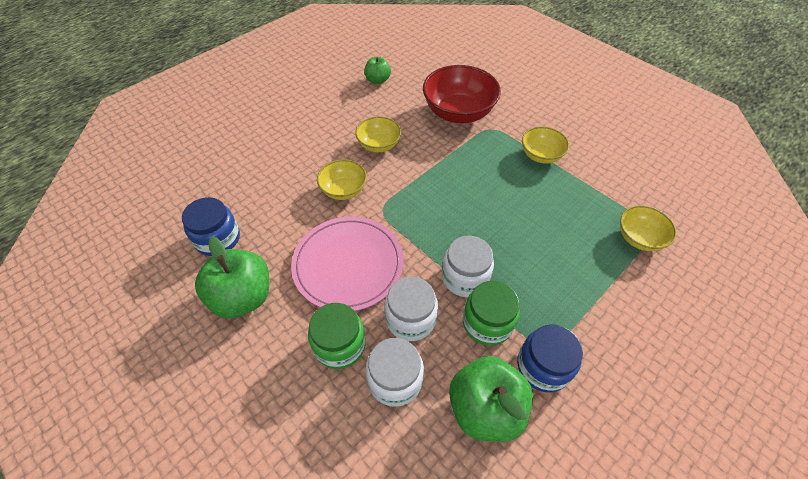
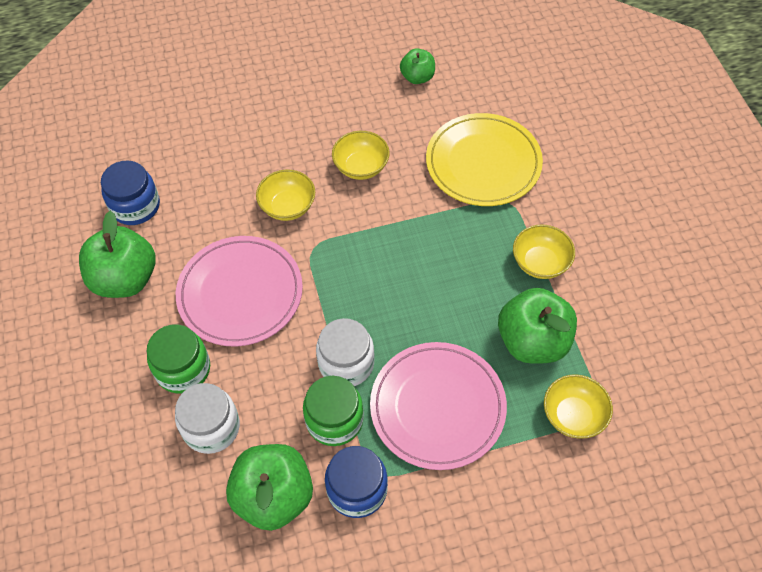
camera: 30 degrees right, 5 degrees up
(410, 319) = (263, 378): white jar -> none
(458, 113) = (483, 163): red bowl -> yellow plate
(551, 276) = (437, 407): none -> pink plate
(576, 204) = (533, 341): none -> green apple

